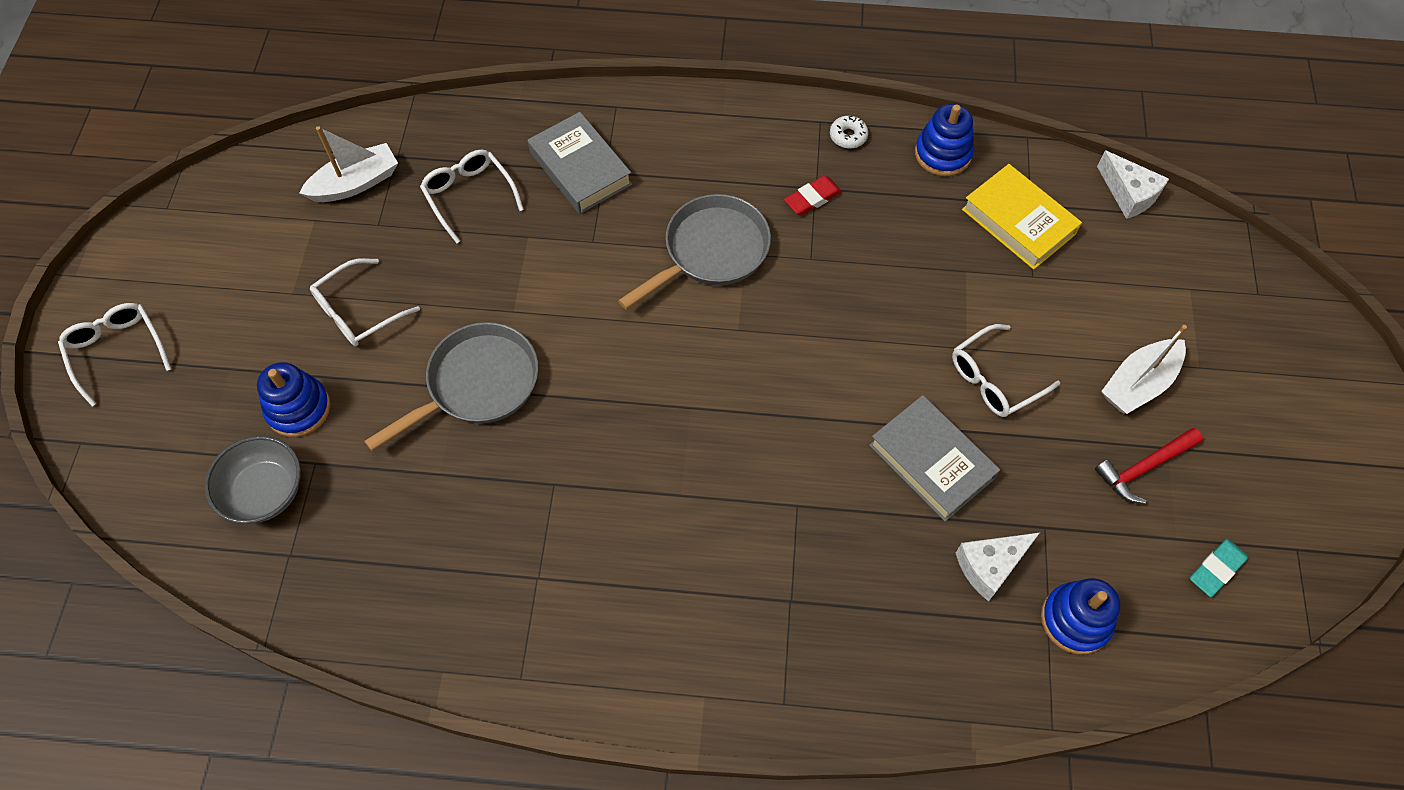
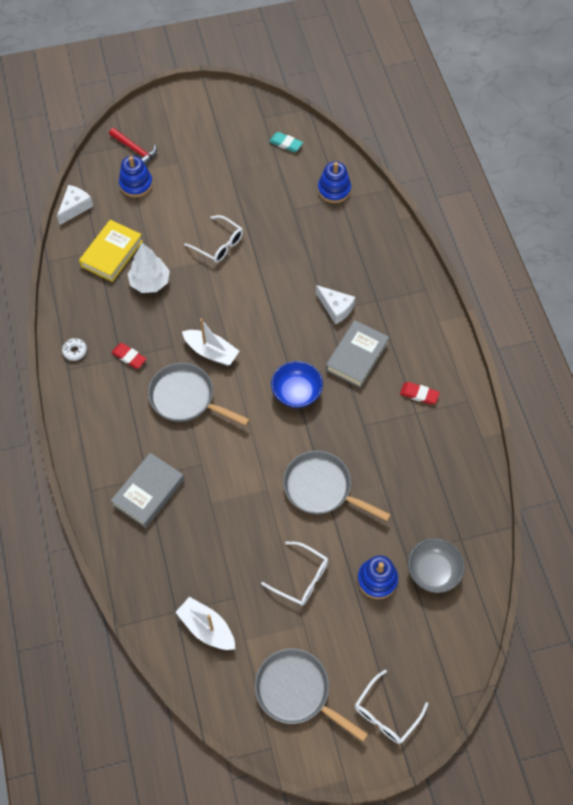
camera: 110 degrees left, 0 degrees up
(213, 257) = (297, 691): none -> grey pan
(469, 196) = (192, 551): white glasses -> none
(570, 597) = (419, 394): none -> red eraser
(656, 404) = (296, 392): none -> blue bowl
(931, 461) = (277, 261): grey book -> grey book (357, 356)
(942, 154) = (73, 300): blue stacking toy -> blue stacking toy (136, 184)
(945, 259) = (150, 282): none -> white tree
(990, 566) = (322, 226): white cheese -> white cheese (336, 308)
(1138, 383) = (197, 185): white boat -> white boat (211, 352)
(1144, 468) = (244, 176): red hammer -> red hammer (135, 149)

